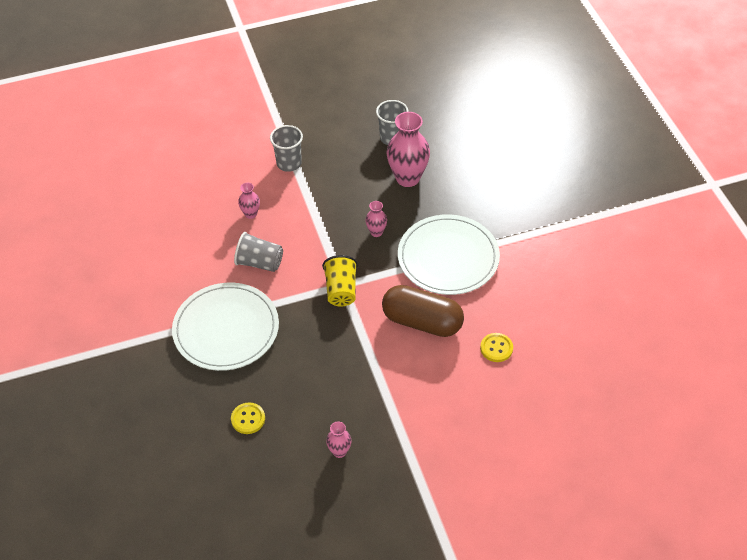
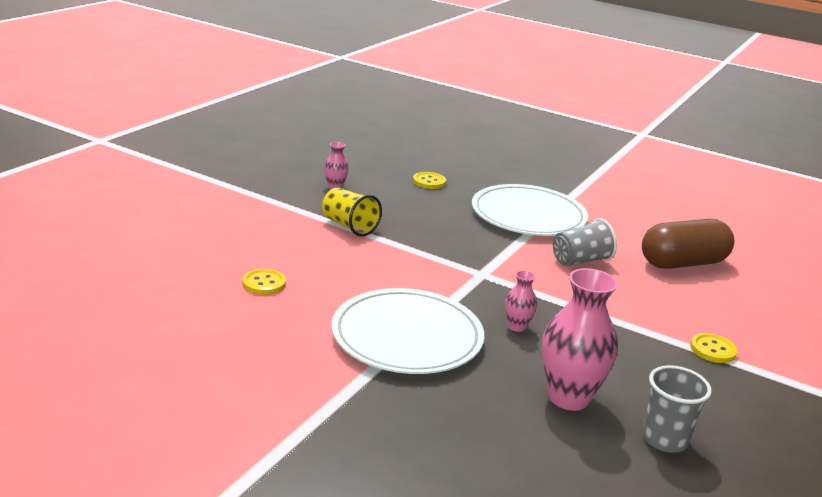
camera: 135 degrees right, 25 degrees down
(251, 214) = (657, 290): pink vase -> none
(289, 163) = (713, 350): grey cup -> yellow button
(341, 290) = (477, 269): yellow cup -> yellow cup (349, 226)
(422, 322) = (366, 276): brown capsule -> brown capsule (683, 263)

